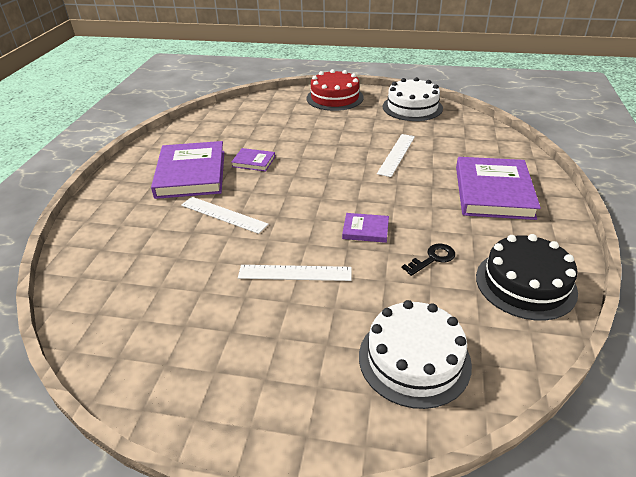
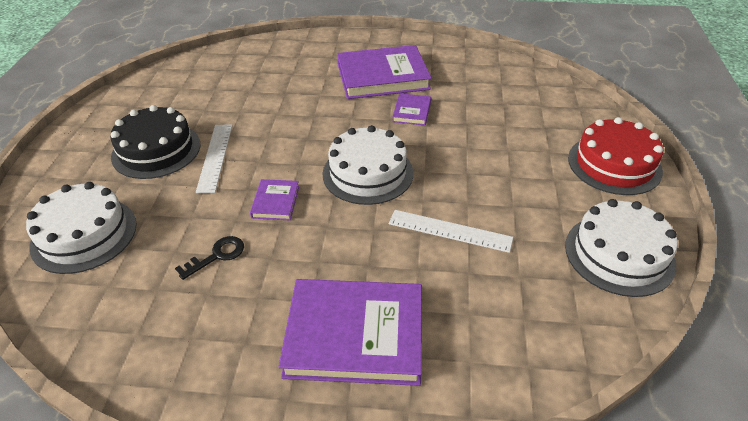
camera: 85 degrees right, 5 degrees up
(223, 214) = (310, 105): white ruler -> none
(332, 184) = (368, 173): none -> white cake
(432, 258) = (217, 256): black key -> black key turned 90 degrees counterclockwise
(525, 284) = (155, 338): black cake -> black cake (156, 150)

